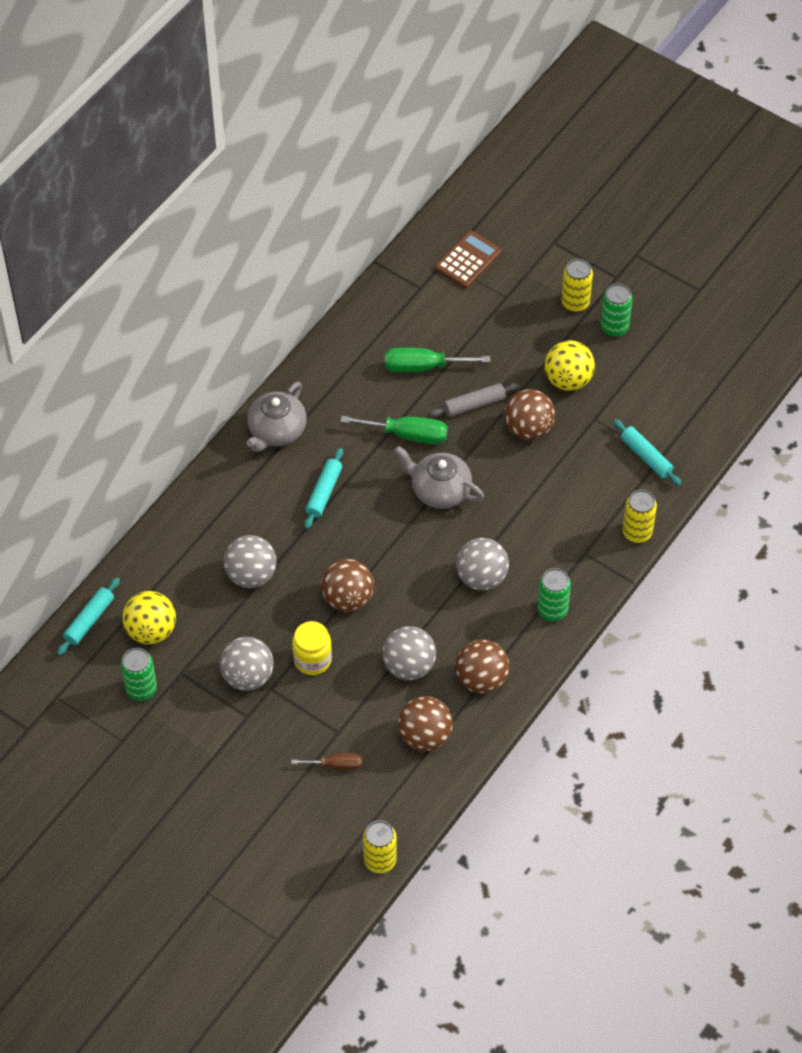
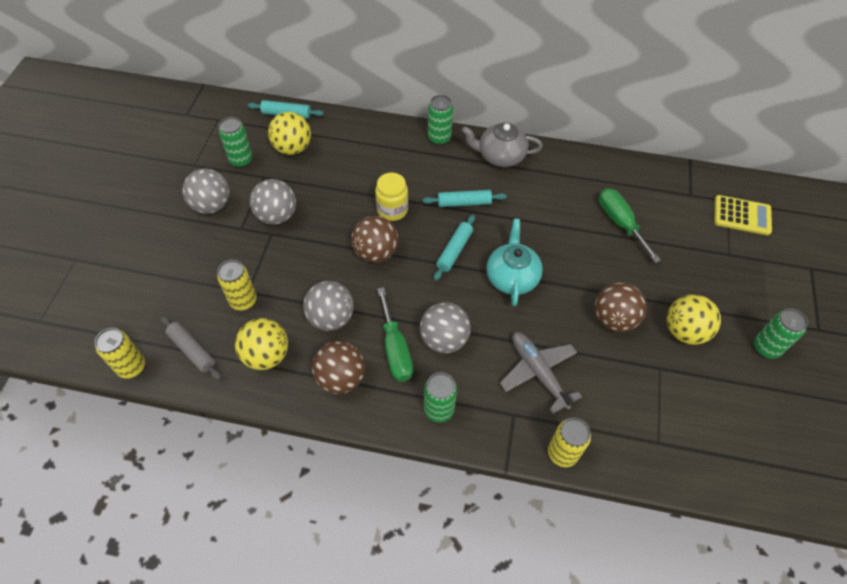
camera: 65 degrees right, 0 degrees up
(217, 478) = (439, 138): none -> green can
(251, 575) = (367, 186): grey ball -> grey ball (212, 205)
(312, 660) = (308, 250): yellow jar -> yellow jar (392, 210)
(336, 765) = (216, 301): brown screwdriver -> none
(407, 435) = (550, 236): green screwdriver -> green screwdriver (395, 349)
(425, 736) = (266, 355): brown ball -> yellow ball
(439, 490) = (512, 277): grey teapot -> turquoise teapot
(468, 260) = (742, 215): brown calculator -> yellow calculator
(474, 404) = (609, 271): grey rolling pin -> grey rolling pin (192, 350)
(553, 515) = (538, 373): none -> grey plane
(575, 303) = (766, 307): yellow can -> yellow can (243, 301)
(646, 457) = (650, 429): turquoise rolling pin -> turquoise rolling pin (454, 251)

